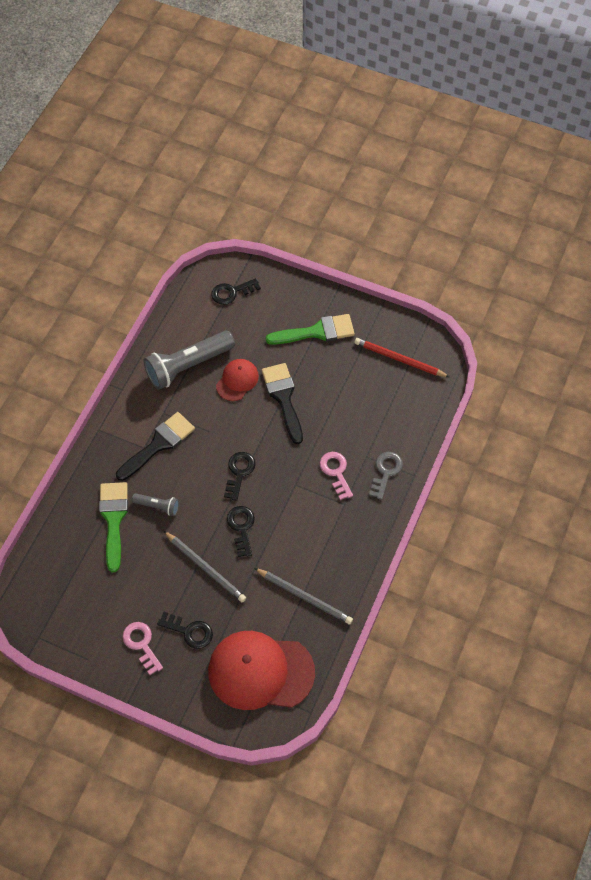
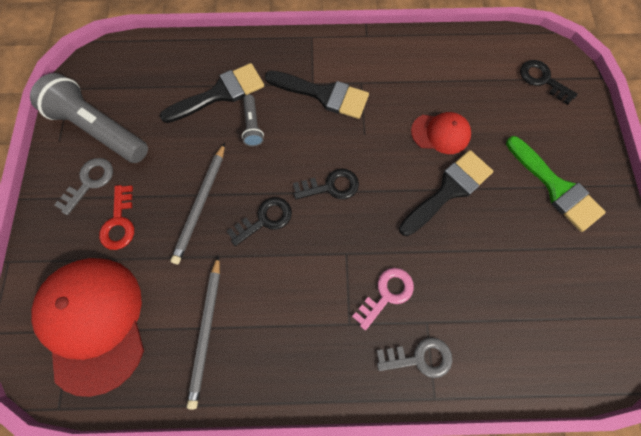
camera: 65 degrees right, 10 degrees up
(113, 519) = (220, 93): green brush -> black brush
(141, 644) = (89, 182): pink key -> grey key
(188, 366) = (428, 79): grey flashlight -> grey flashlight (100, 129)
(189, 631) = (119, 222): black key -> red key
(399, 359) = (585, 303): red pencil -> none

